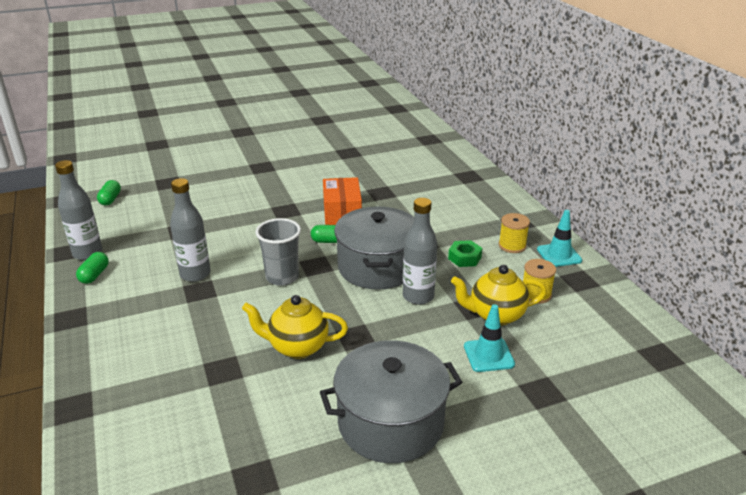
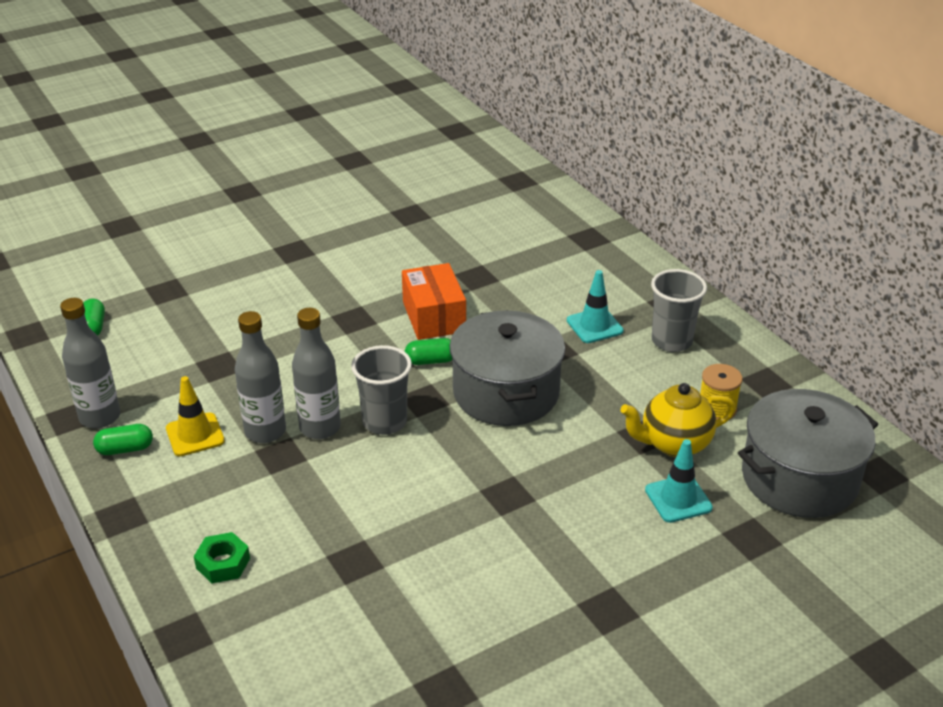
camera: 10 degrees left, 5 degrees up
(94, 275) = (125, 449): green capsule -> green capsule turned 75 degrees clockwise
(146, 271) = (195, 435): none -> yellow traffic cone
(297, 347) = (439, 518): yellow teapot -> none
(390, 423) = (584, 601): grey pot -> grey pot (799, 478)
(418, 296) = (570, 429): grey bottle -> grey bottle (320, 428)
(464, 258) = (615, 366): green nut -> green nut (223, 563)
(512, 245) = (671, 341): yellow spool -> grey cup
(559, 255) = (734, 348): turquoise traffic cone -> turquoise traffic cone (594, 326)

